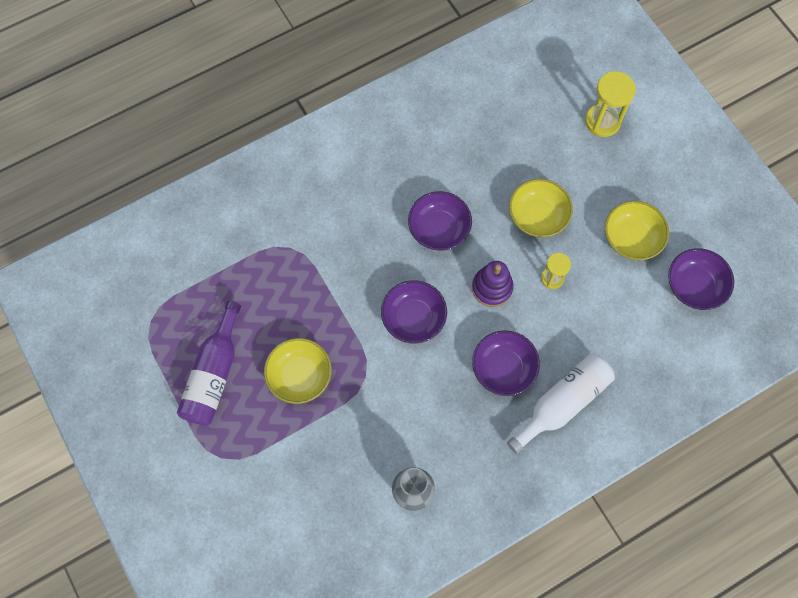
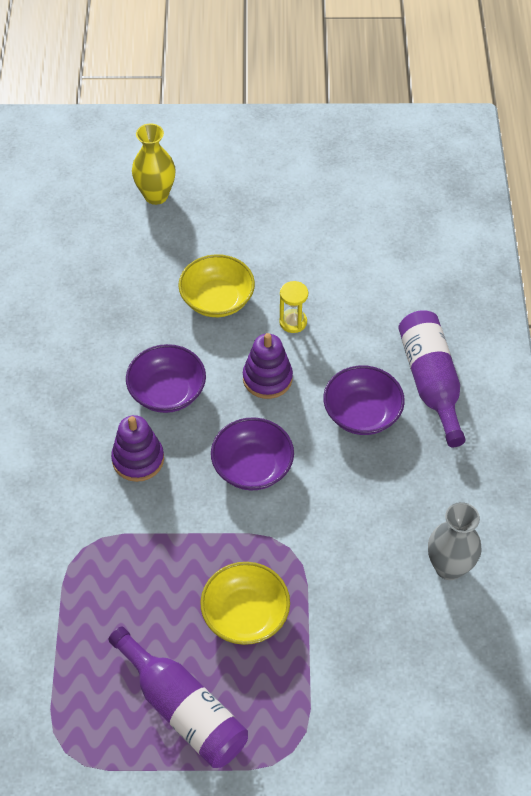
camera: 60 degrees left, 15 degrees down
(374, 242) = (138, 459): none -> purple stacking toy
(562, 403) = (431, 381): white bottle -> purple bottle
(602, 121) = (156, 195): yellow hourglass -> yellow vase
(631, 238) = (296, 237): yellow bowl -> none
(694, 286) = (378, 216): purple bowl -> none

